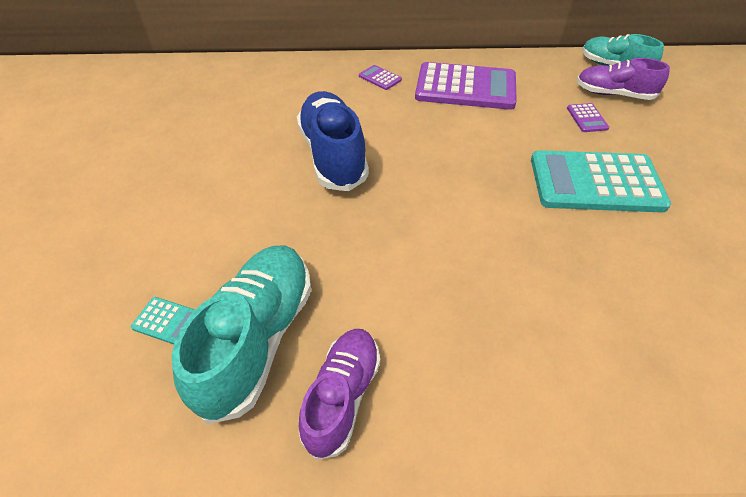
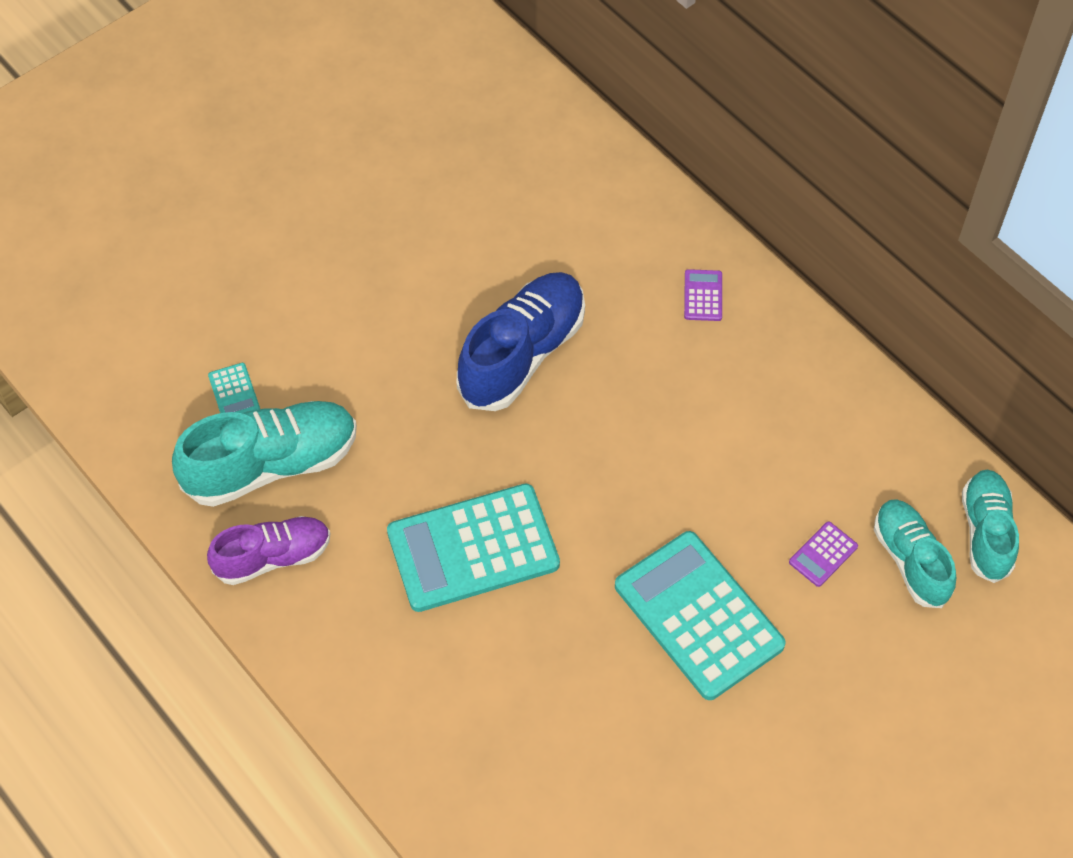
camera: 50 degrees right, 10 degrees up
(453, 259) = (473, 548): none -> turquoise calculator
(465, 87) = (769, 395): purple calculator -> none
(613, 94) = (910, 560): purple shoe -> turquoise shoe

